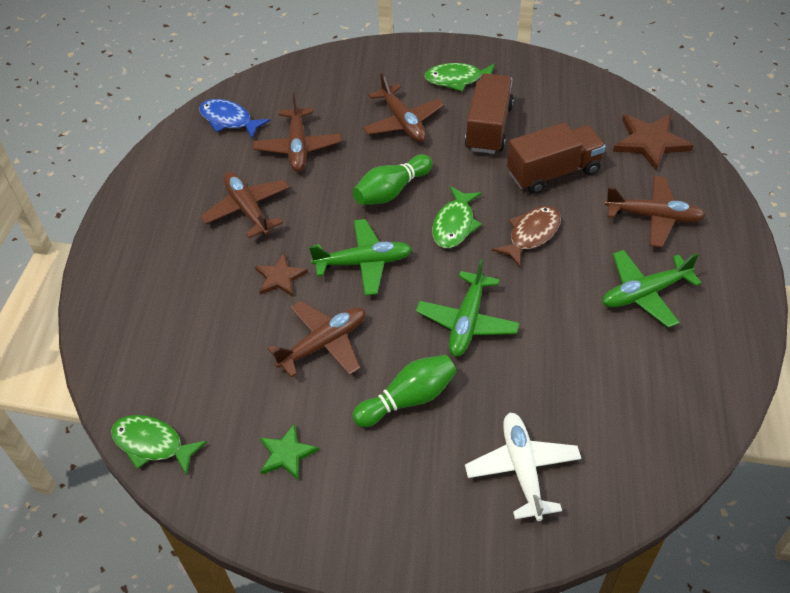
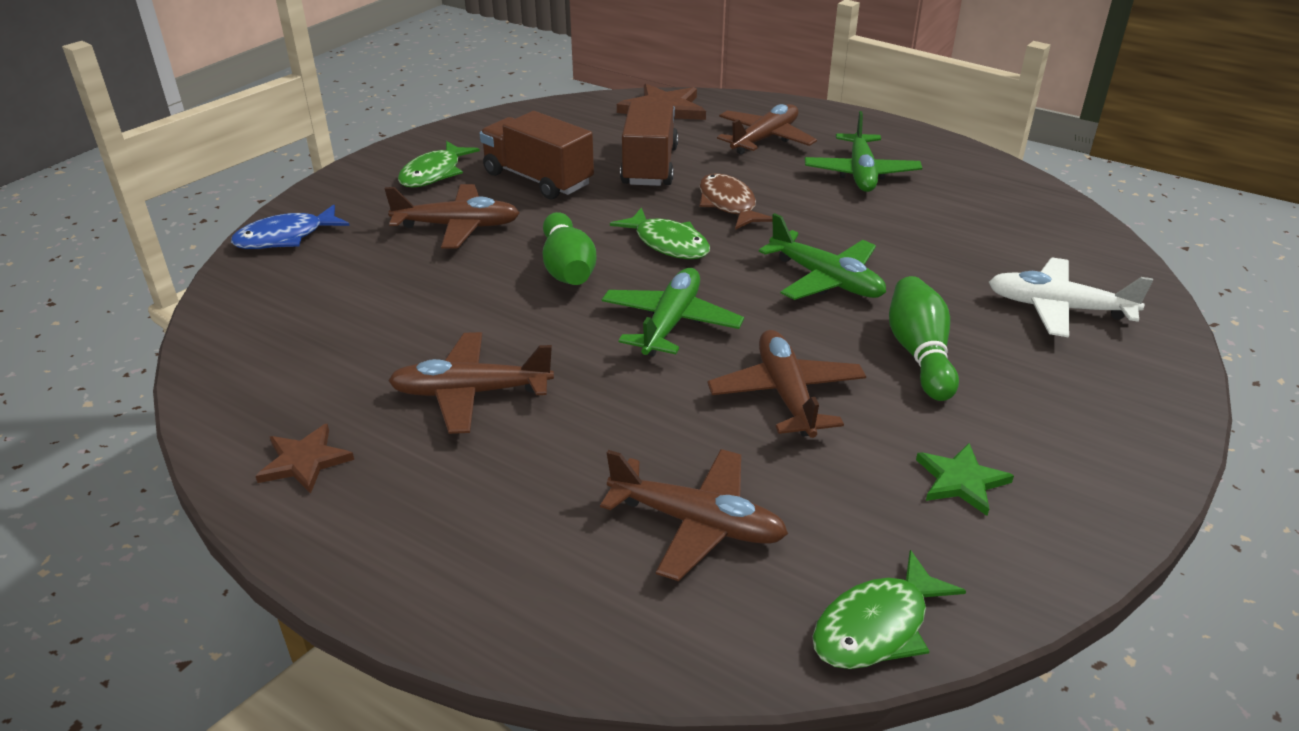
camera: 65 degrees left, 15 degrees down
(229, 120) = (261, 360): blue fish -> blue fish (285, 237)
(280, 277) = (635, 399): brown star -> brown star (305, 461)
(298, 147) = (400, 315): brown plane -> brown plane (697, 523)

